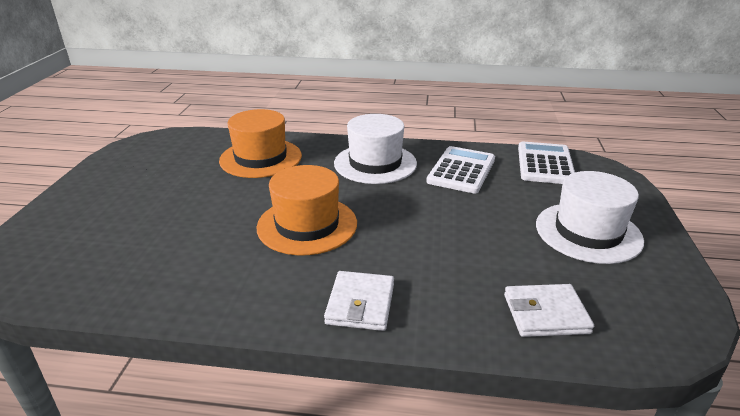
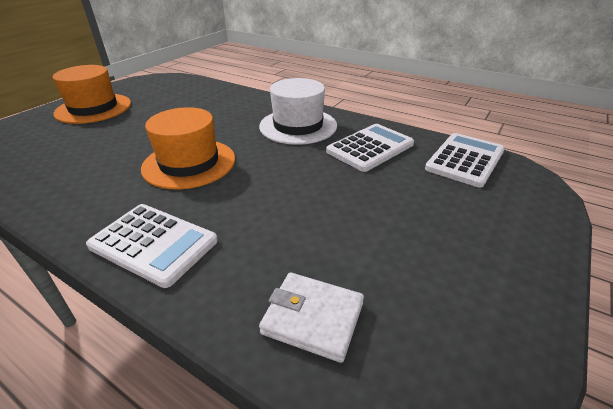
camera: 25 degrees right, 5 degrees up
(260, 158) = (214, 104): orange hat -> orange hat (93, 108)
(360, 304) = (154, 243): white wallet -> white calculator
(588, 232) = (449, 242): white hat -> none

